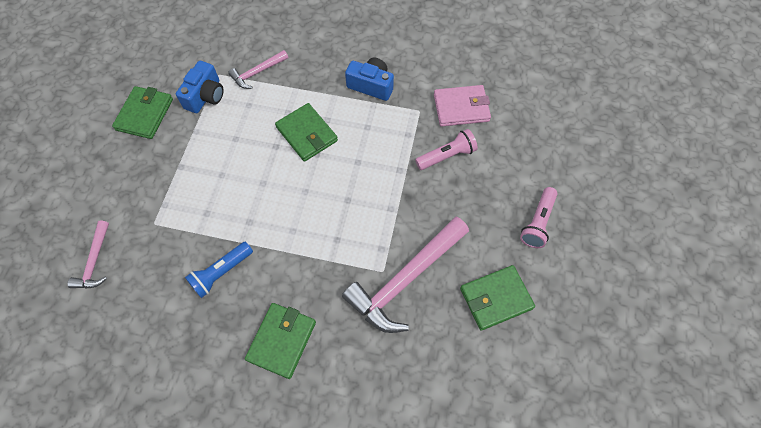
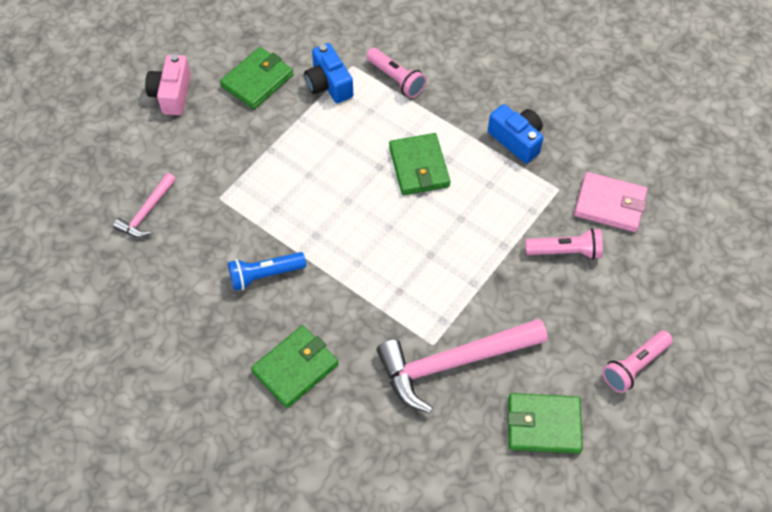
camera: 25 degrees right, 5 degrees down
(75, 152) = (172, 94): none -> pink camera
(205, 96) = (328, 84): blue camera -> blue camera turned 105 degrees clockwise
(257, 72) = (396, 79): pink hammer -> pink flashlight

